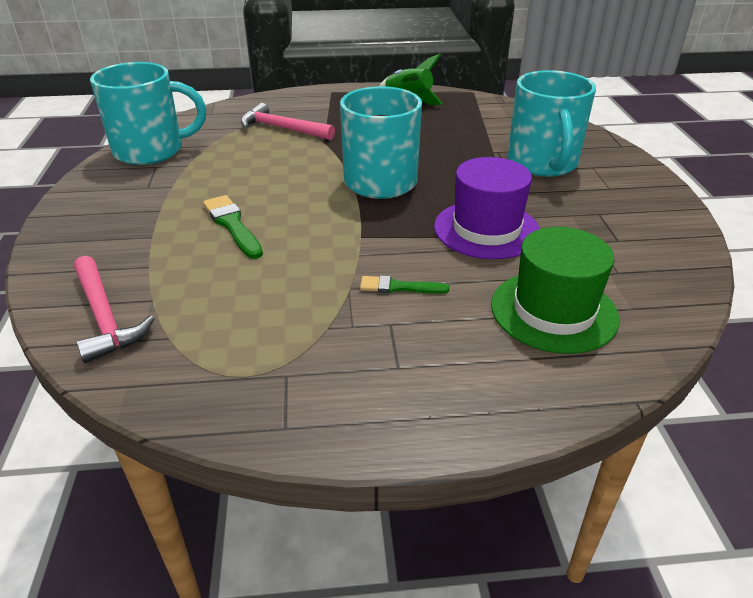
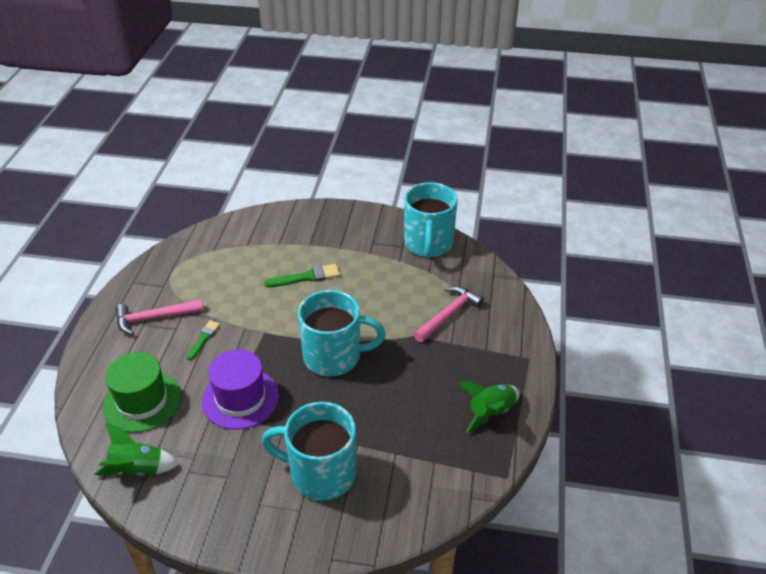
camera: 105 degrees right, 5 degrees up
(105, 317) = (241, 231): pink hammer -> pink hammer (154, 318)
(655, 279) = (138, 469): none -> green rocket

